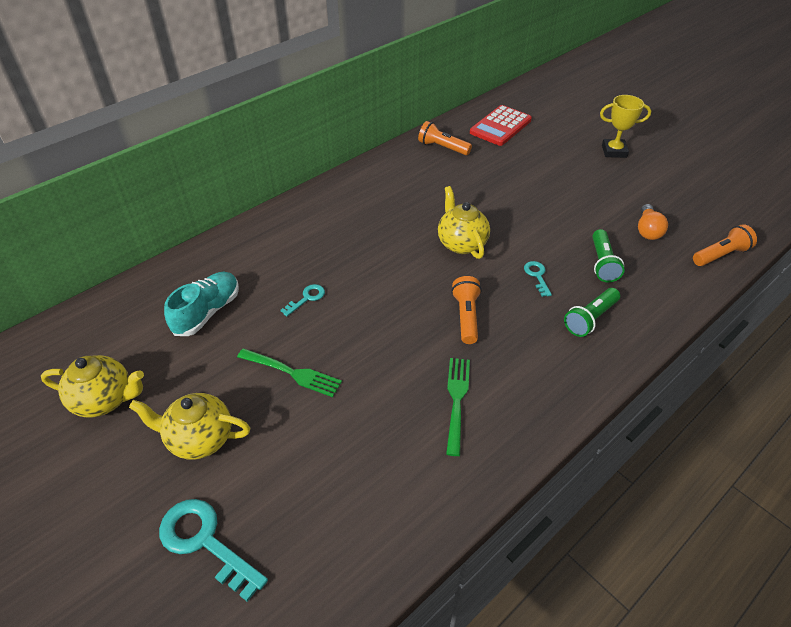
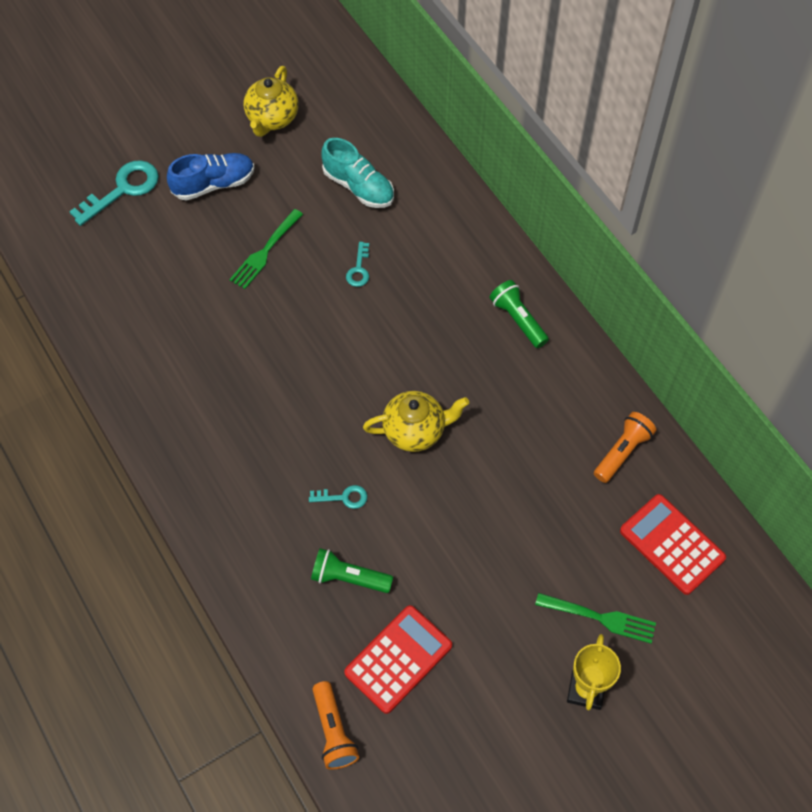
camera: 100 degrees right, 15 degrees up
(199, 439) = (214, 184): yellow teapot -> blue shoe
(307, 298) = (359, 269): turquoise key -> turquoise key turned 45 degrees clockwise
(457, 400) = (198, 378): green fork -> green fork (600, 618)
(466, 316) = (299, 409): orange flashlight -> none
(590, 319) = (266, 531): green flashlight -> green flashlight (518, 319)
(647, 230) = (398, 659): orange light bulb -> red calculator

